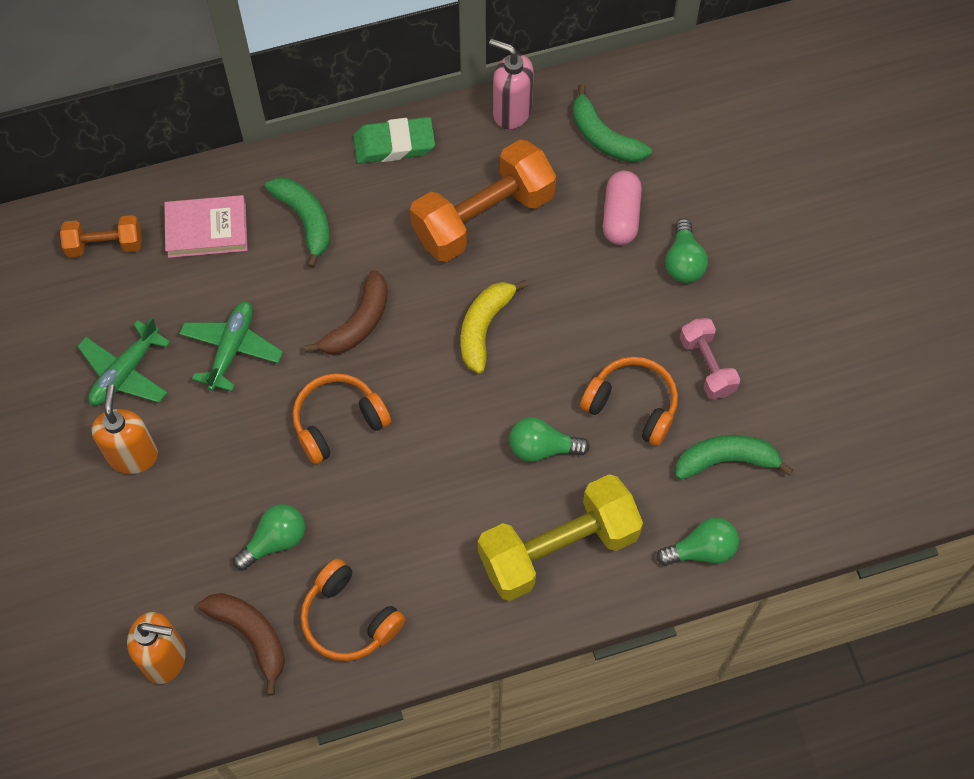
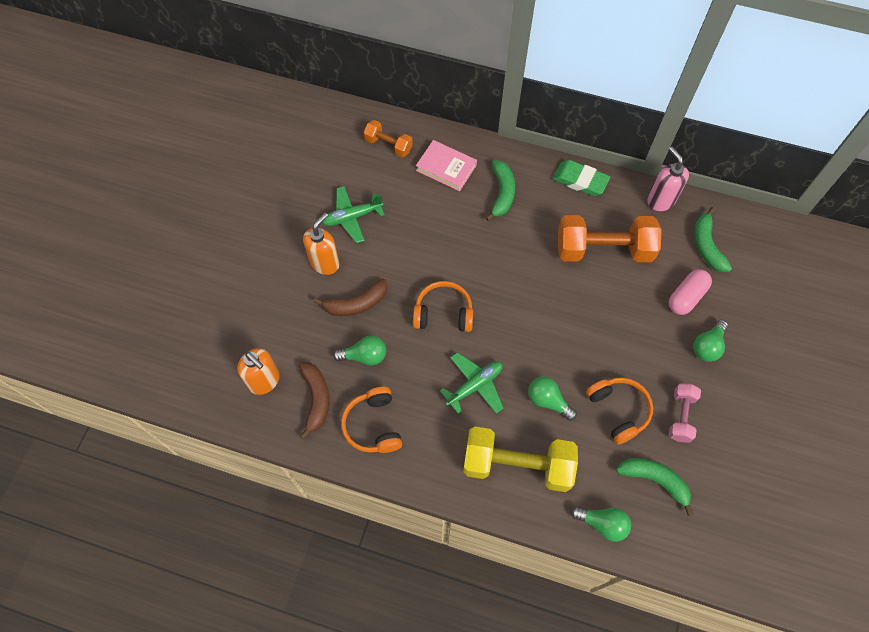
camera: 35 degrees right, 0 degrees up
(232, 349) = (414, 238): green plane -> green plane (475, 385)
(358, 323) = (492, 266): brown banana -> brown banana (356, 304)
(484, 327) = (561, 311): yellow banana -> none

